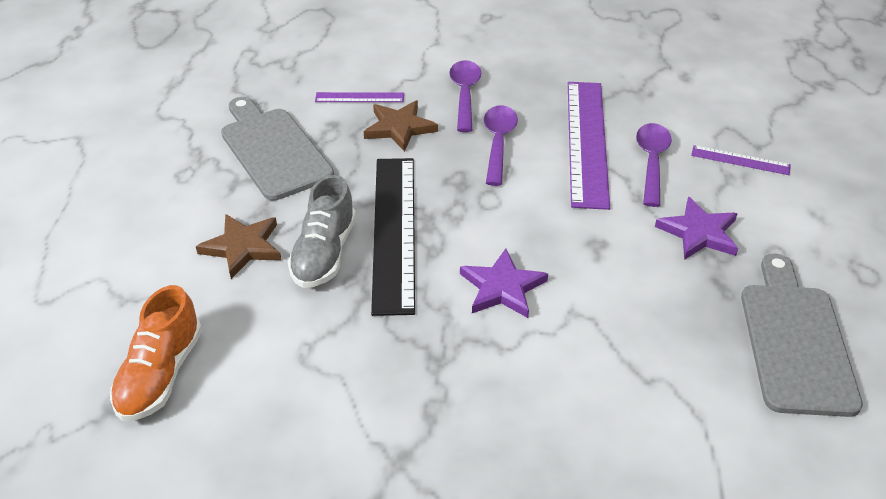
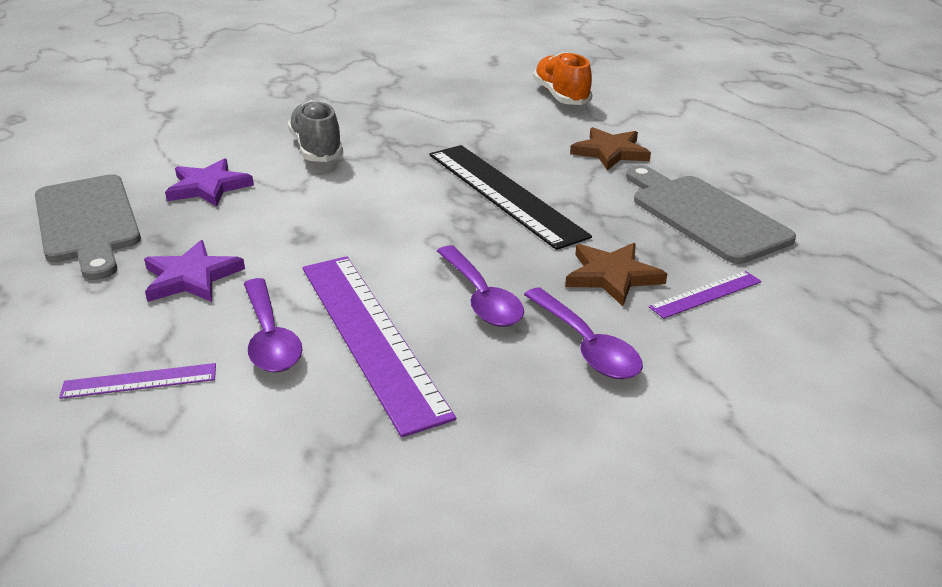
camera: 150 degrees right, 10 degrees down
(273, 150) = (704, 215): grey cutting board -> grey cutting board turned 150 degrees counterclockwise
(324, 253) = (542, 166): grey shoe -> grey shoe (317, 149)
(502, 287) = (372, 186): purple star -> purple star (208, 187)

